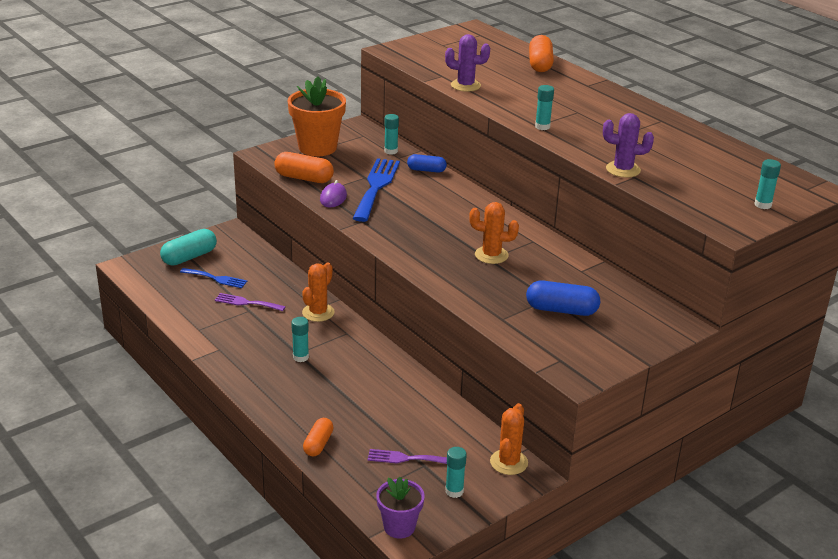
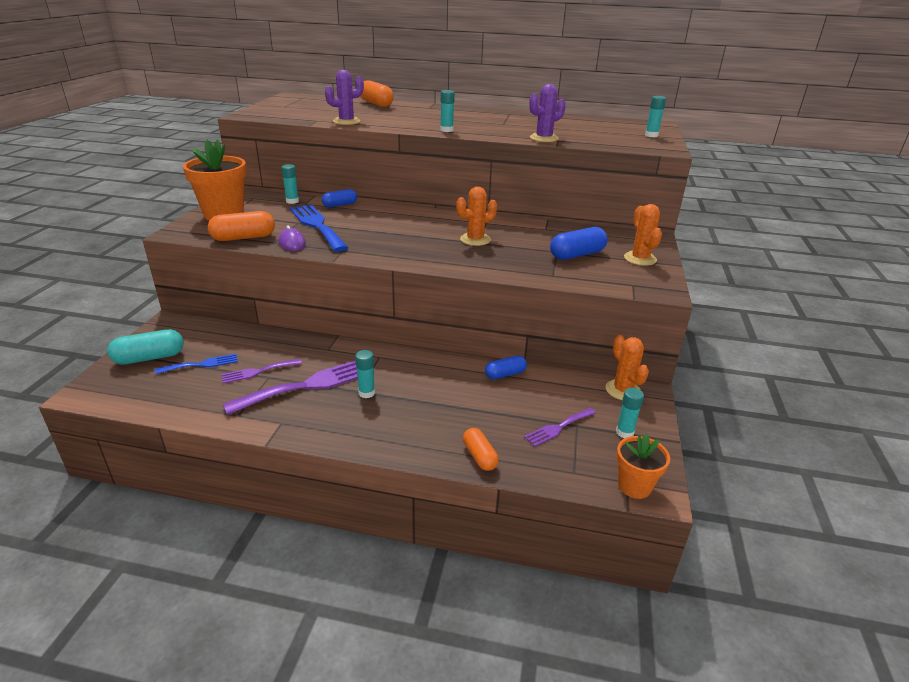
camera: 40 degrees left, 0 degrees up
(189, 257) = (149, 358): turquoise capsule -> turquoise capsule turned 60 degrees clockwise
(268, 331) = (308, 385): none -> purple fork
(318, 312) = (334, 352): orange cactus -> orange cactus (640, 259)
(399, 527) = (634, 486): purple flower pot -> orange flower pot
(427, 397) = (505, 374): none -> blue capsule

